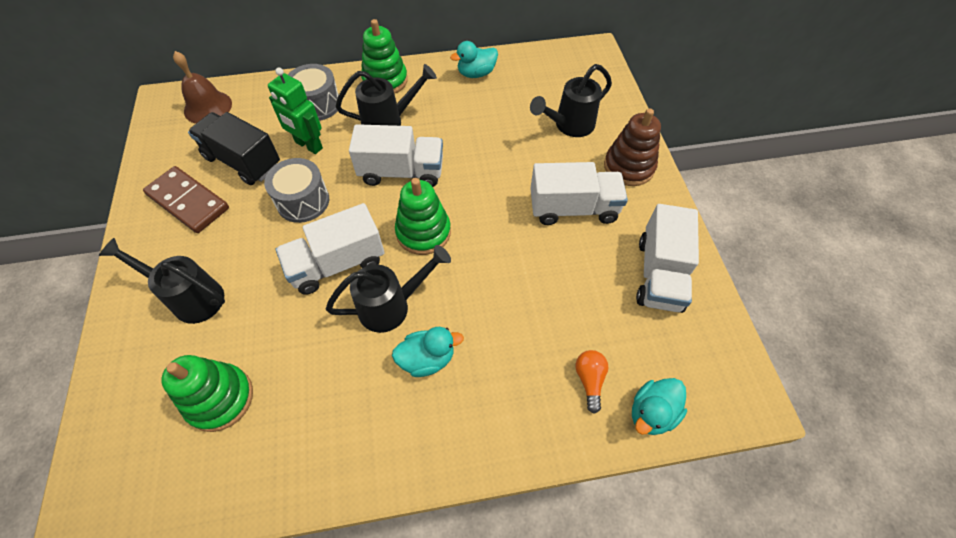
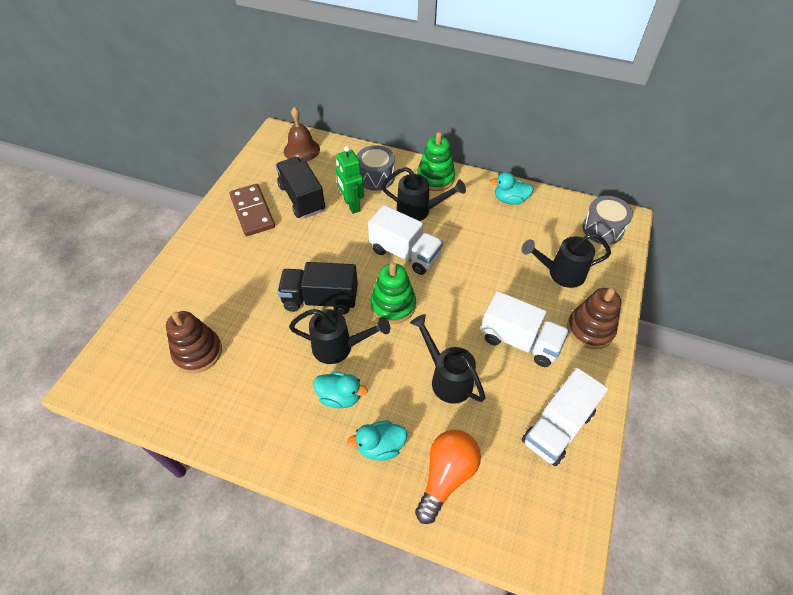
camera: 30 degrees right, 5 degrees down
(190, 297) = (218, 277): black watering can -> black watering can (447, 378)
(220, 398) = (198, 352): green stacking toy -> brown stacking toy
(303, 201) = (324, 244): grey drum -> grey drum (602, 229)
(337, 264) = (320, 299): white truck -> black truck
(589, 380) = (446, 476): orange light bulb -> orange light bulb, size x1.84
(651, 413) = (478, 527): turquoise duck -> turquoise duck (380, 446)

